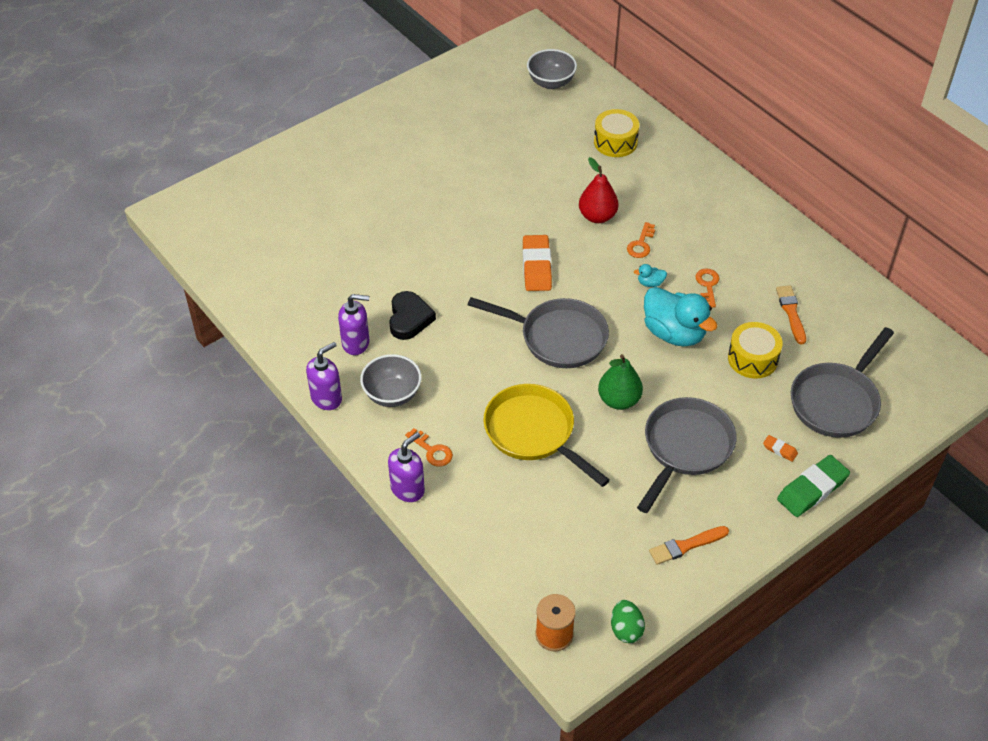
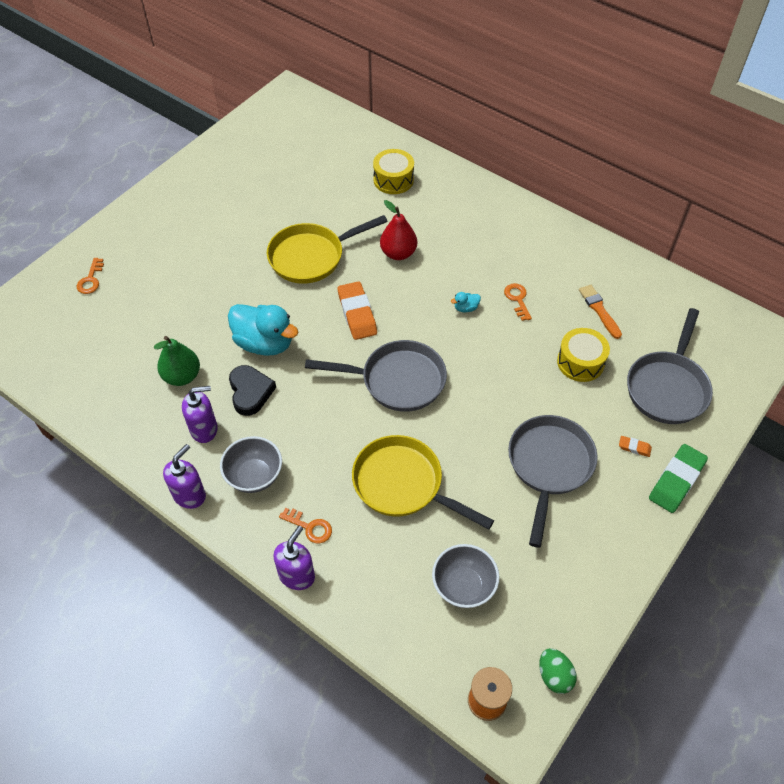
camera: 15 degrees left, 5 degrees up
(507, 203) = (311, 256): none -> yellow pan
(551, 82) = (319, 135): grey bowl -> grey bowl (463, 586)
(619, 400) = (473, 431): green pear -> green pear (182, 376)
(641, 244) = (446, 272): orange key -> orange key (91, 279)
(674, 333) = (502, 352): turquoise duck -> turquoise duck (264, 343)
(686, 546) = (582, 569): orange brush -> none

